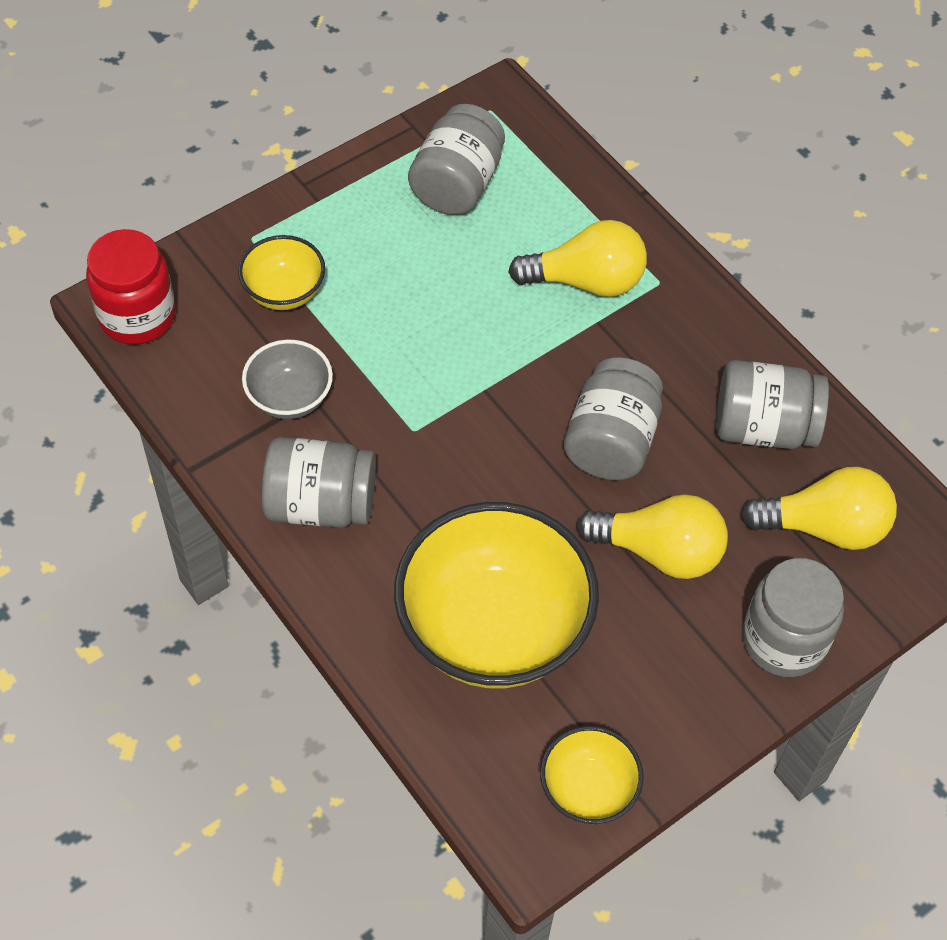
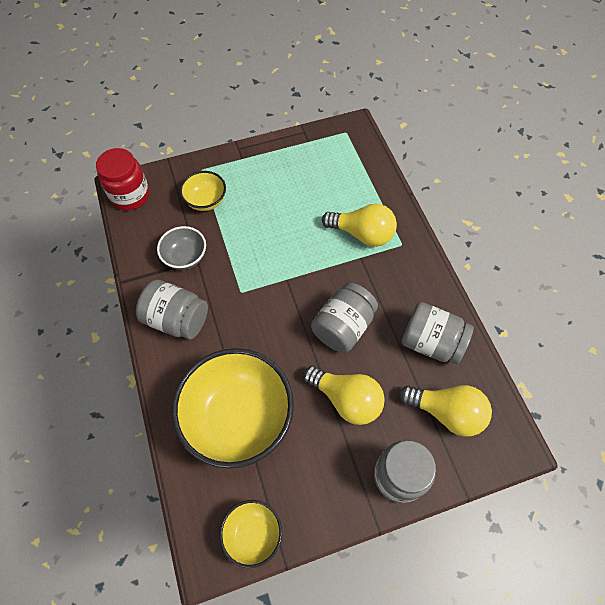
camera: 20 degrees right, 5 degrees up
(457, 184) = (314, 166): grey jar -> none

